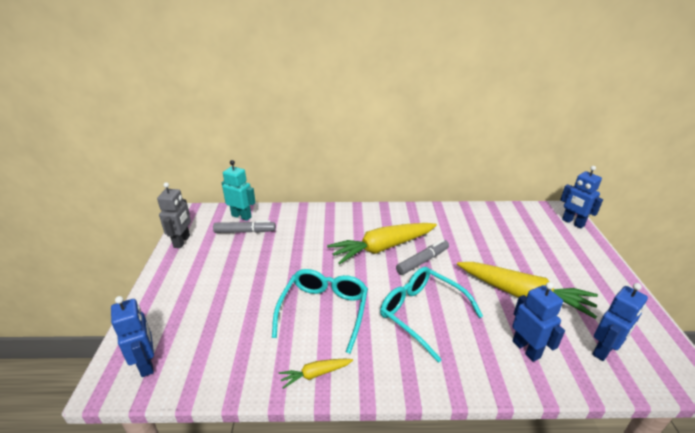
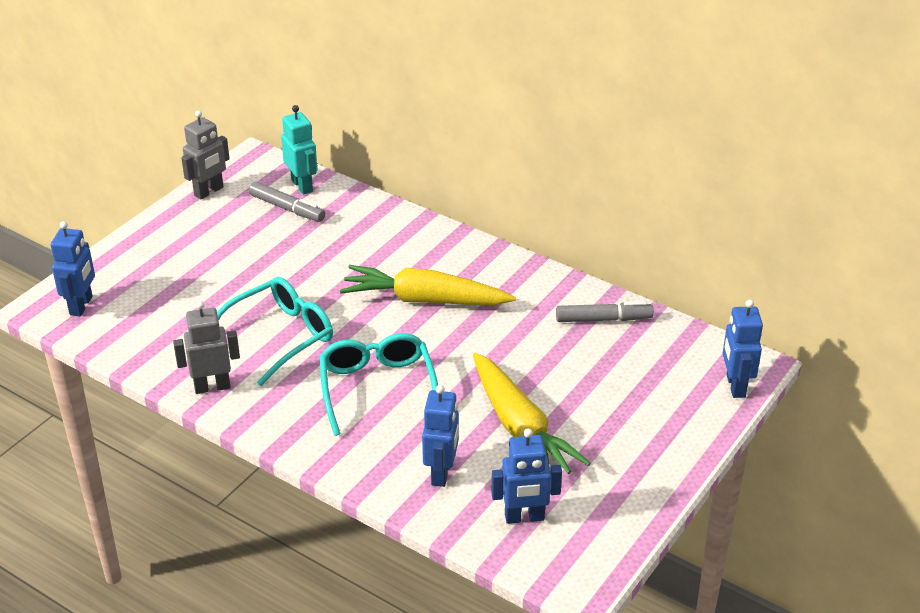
camera: 35 degrees right, 5 degrees up
(315, 374) = (212, 387): yellow carrot -> grey robot
(422, 261) = (452, 337): grey marker -> grey marker (603, 319)

